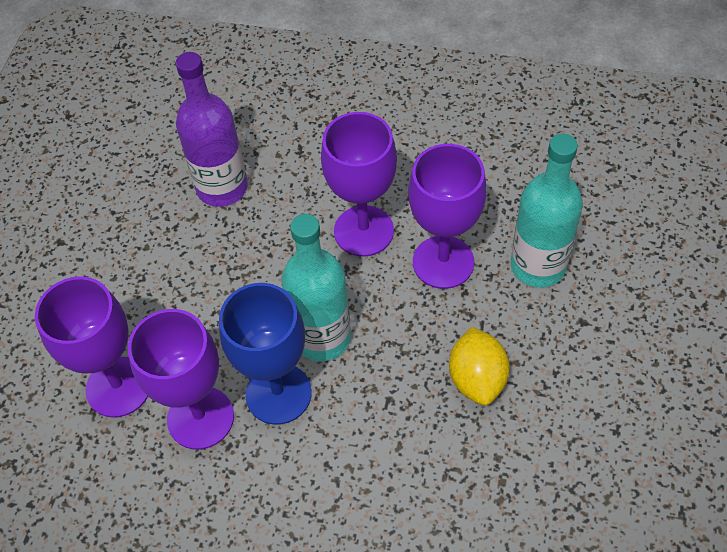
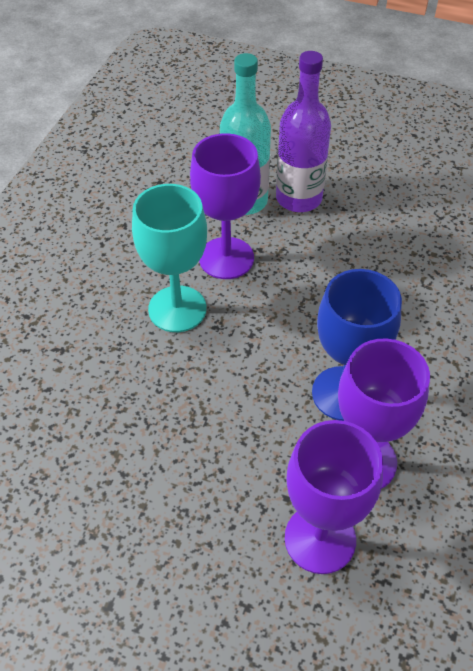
camera: 85 degrees left, 5 degrees down
(222, 187) = (85, 424): purple bottle -> purple bottle (298, 198)
(322, 337) = (288, 353): turquoise bottle -> none
(363, 231) = (177, 309): purple goblet -> turquoise goblet
(477, 379) = (344, 254): yellow lemon -> none

